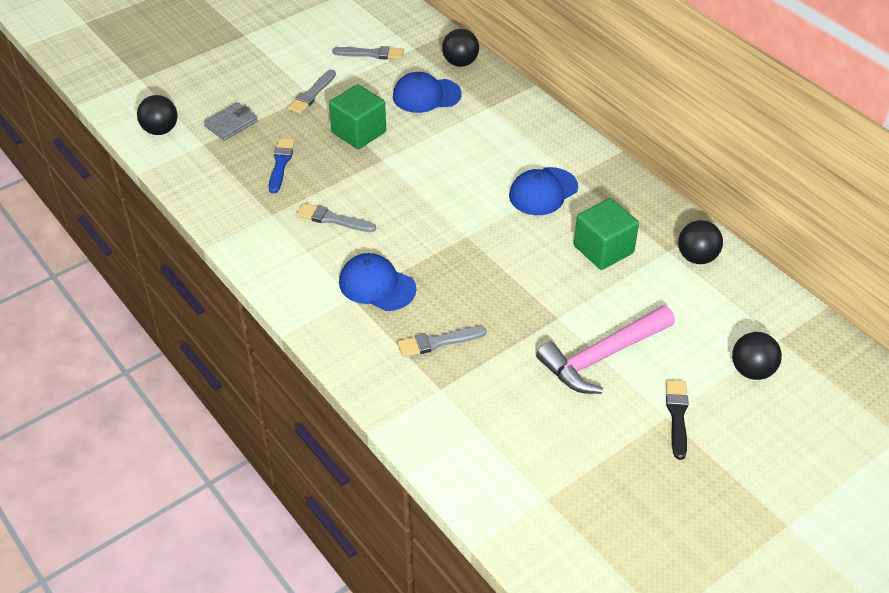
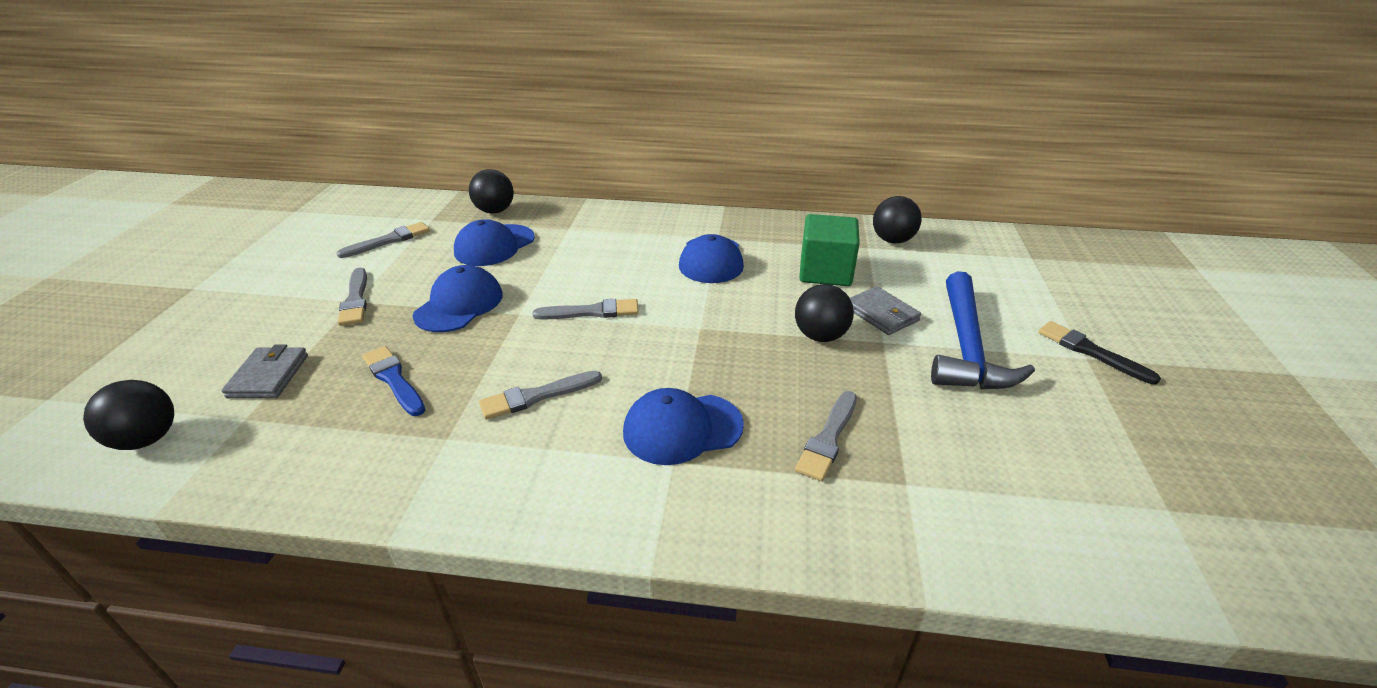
camera: 45 degrees left, 10 degrees down
(359, 132) = (459, 304): green cube -> blue cap
(421, 184) = (592, 312): none -> grey brush
(588, 301) = (881, 314): none -> grey wallet
(602, 357) = (966, 347): pink hammer -> blue hammer
(752, 370) = (1060, 286): black ball -> black ball (820, 336)

